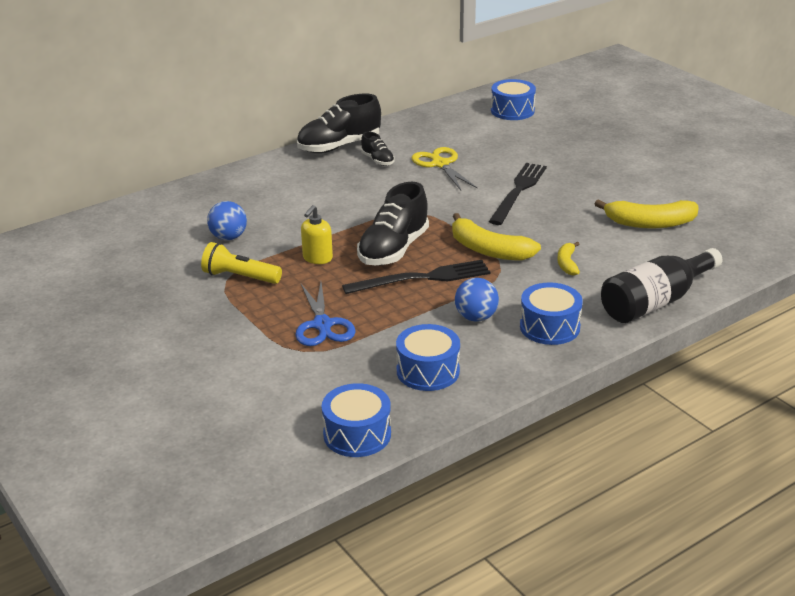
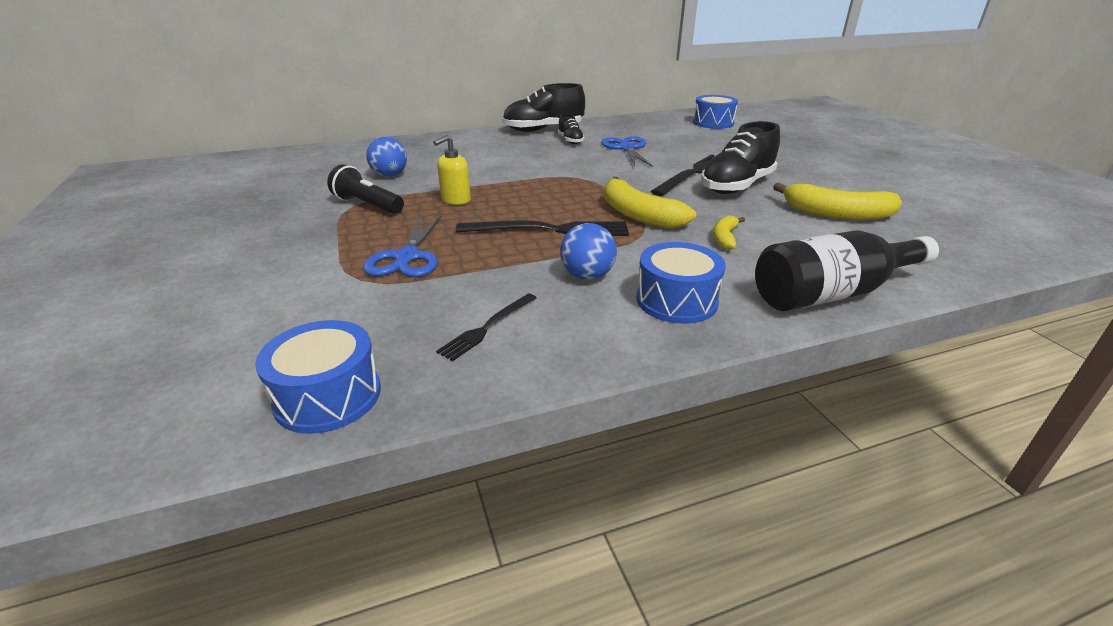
camera: 15 degrees right, 0 degrees up
(240, 277) = (367, 205): yellow flashlight -> black flashlight
(393, 250) = (537, 203): black shoe -> black shoe (736, 186)
(428, 371) = (487, 327): blue drum -> black fork
(440, 164) = (626, 148): yellow scissors -> blue scissors

